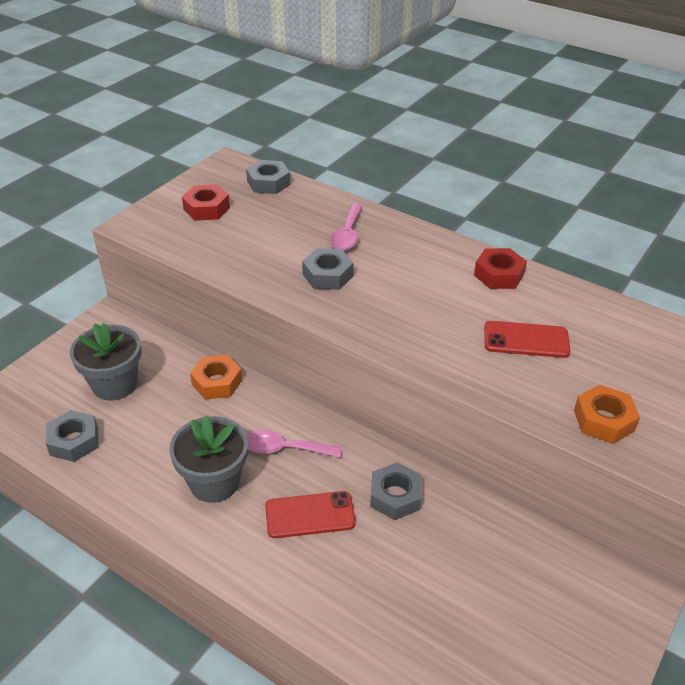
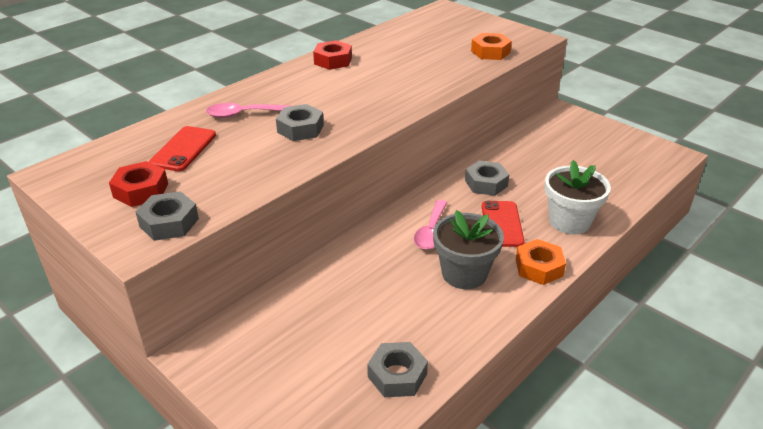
camera: 80 degrees left, 5 degrees down
(114, 384) = (317, 344): grey flower pot -> none
(217, 382) = (337, 267): orange nut -> orange nut (539, 267)
(268, 183) = (118, 149): grey nut -> grey nut (169, 223)
(328, 590) = (569, 221): none -> white flower pot
(347, 234) = (243, 114): pink spoon -> pink spoon turned 150 degrees clockwise
(526, 340) = (410, 62): red phone -> red phone (183, 149)

